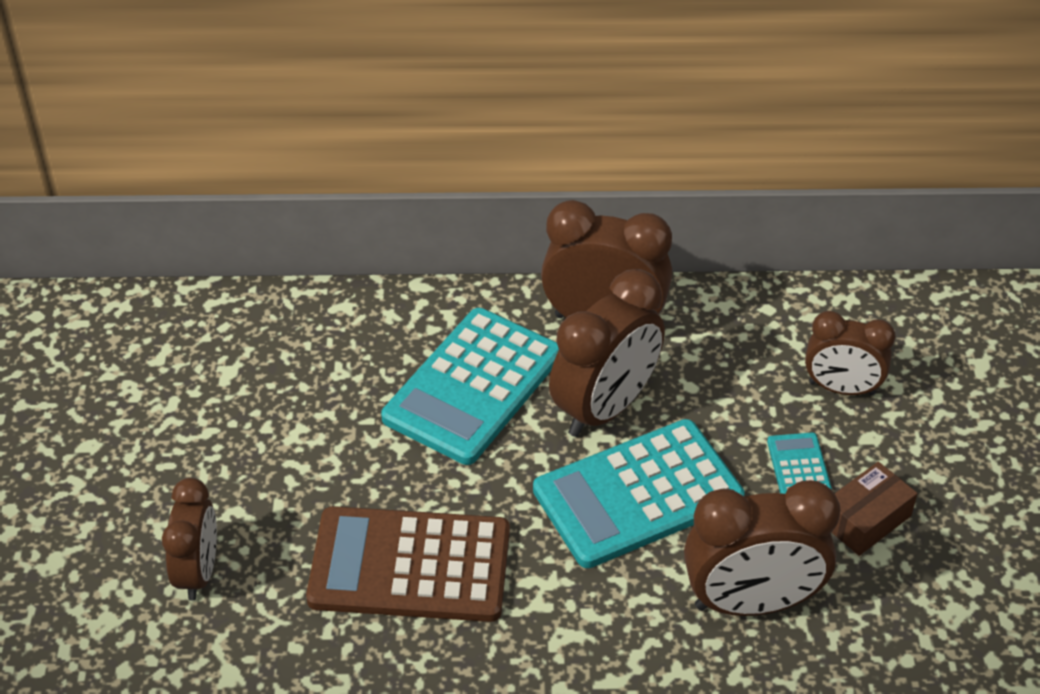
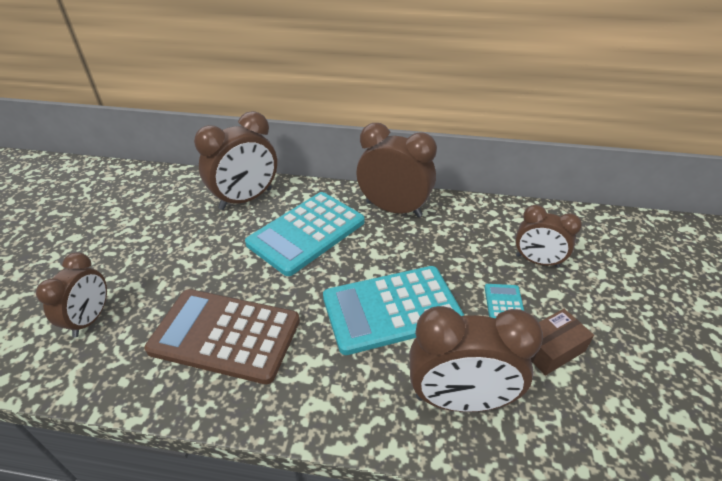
camera: 10 degrees right, 5 degrees down
(604, 408) = (382, 254): brown clock -> brown clock (246, 199)

